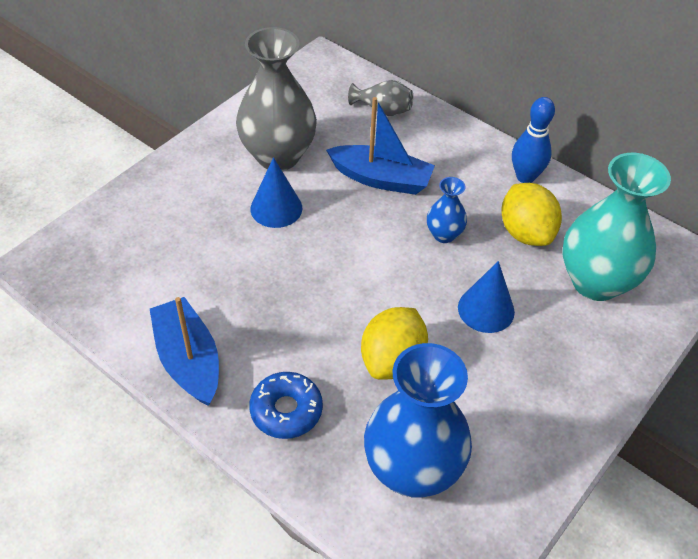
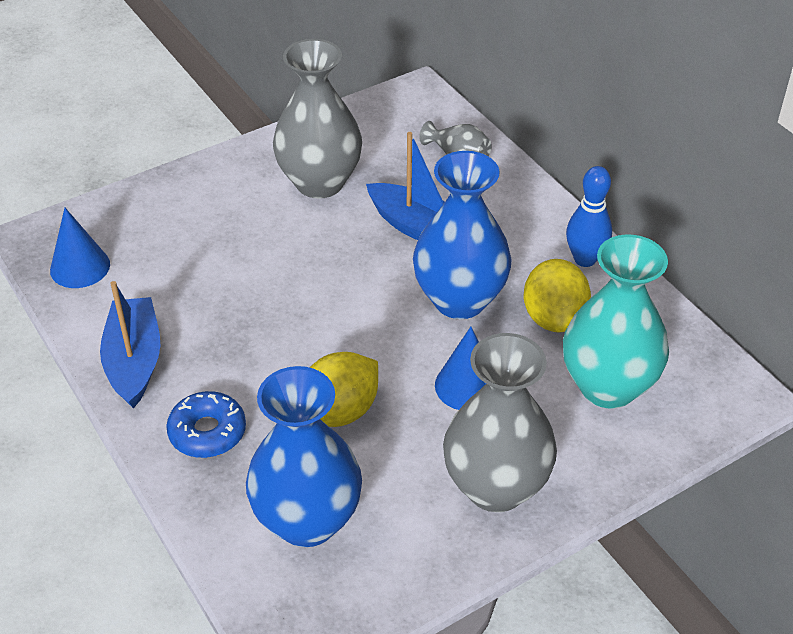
camera: 20 degrees right, 5 degrees down
(276, 208) = (292, 235): blue cone -> blue cone (80, 267)
(444, 235) = (459, 300): blue vase -> blue vase, size x2.09
(552, 394) = (496, 487): none -> grey vase

